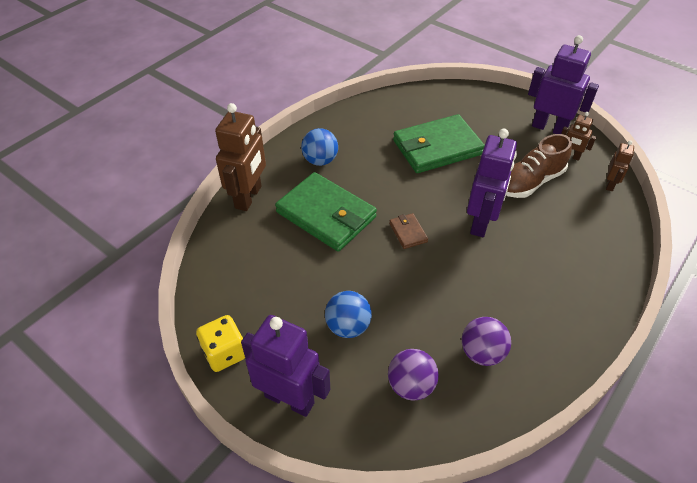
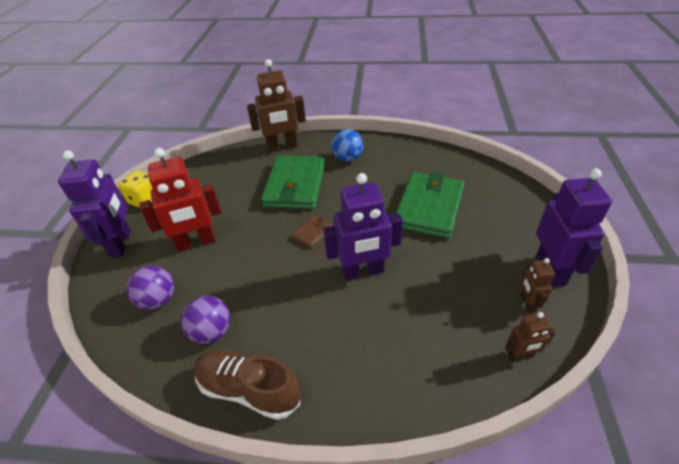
camera: 60 degrees right, 5 degrees down
(348, 326) = (196, 243): blue ball -> red robot
(437, 147) = (429, 207): green wallet -> green wallet turned 75 degrees clockwise
(530, 182) = (451, 285): brown shoe -> brown shoe (248, 390)

